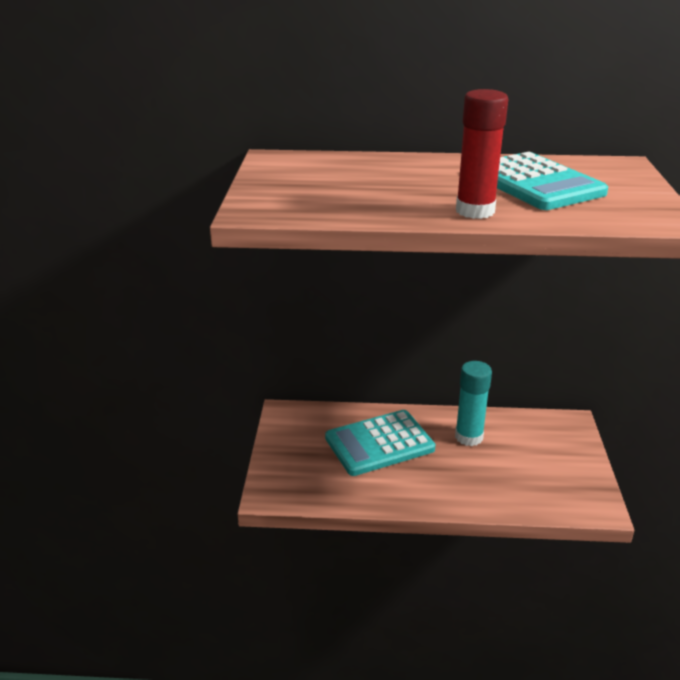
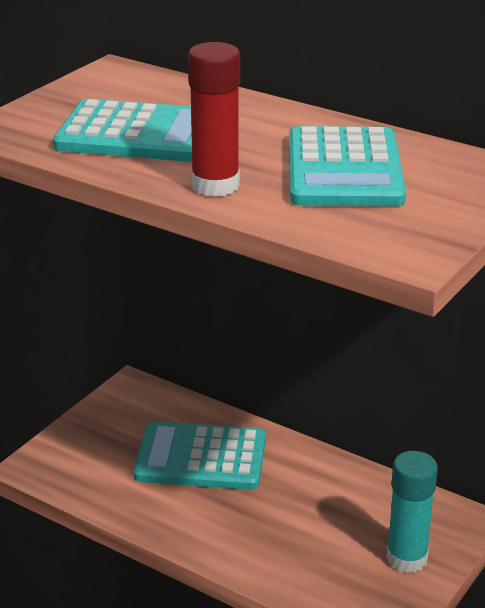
camera: 30 degrees right, 0 degrees up
(363, 192) = (137, 134): none -> turquoise calculator
(469, 437) = (313, 488): turquoise glue stick -> turquoise glue stick (407, 558)

